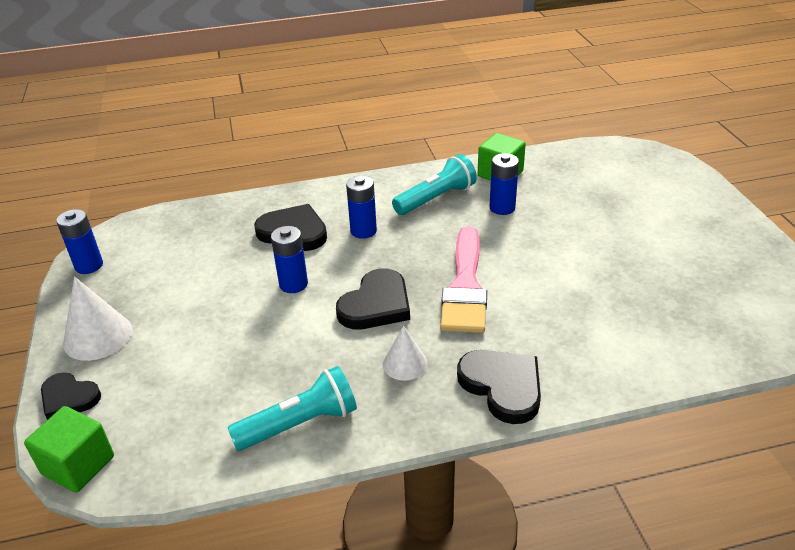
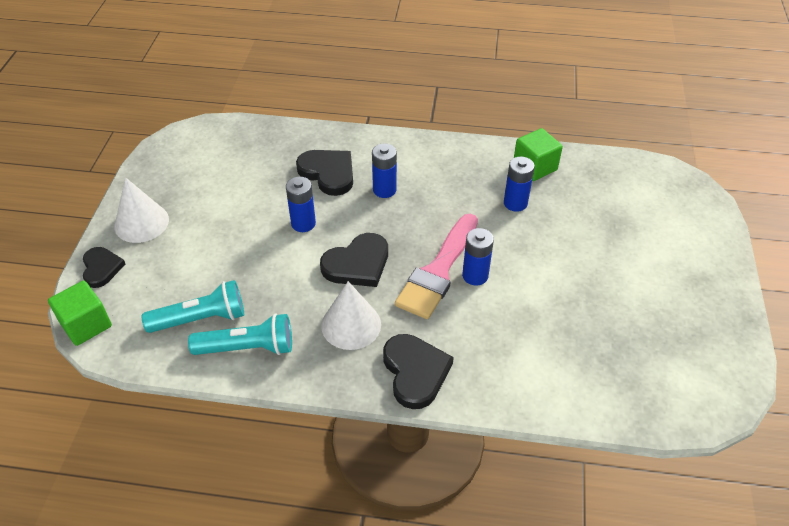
camera: 20 degrees right, 10 degrees up
(69, 398) = (101, 268): black heart -> black heart turned 150 degrees counterclockwise
(89, 266) = (161, 157): blue battery -> blue battery (475, 275)
(405, 363) = (351, 325): white cone -> white cone, size x1.57
(436, 198) = (463, 176): turquoise flashlight -> turquoise flashlight (201, 319)

